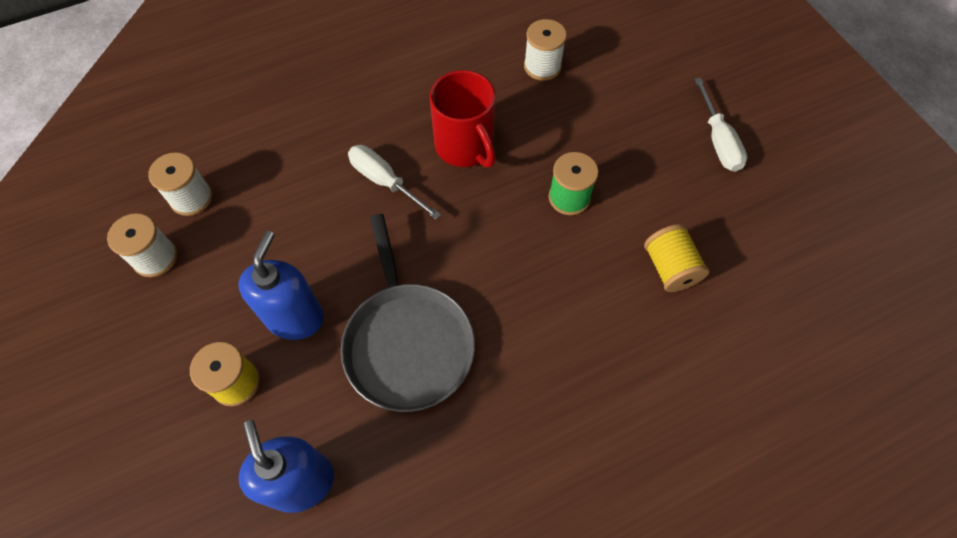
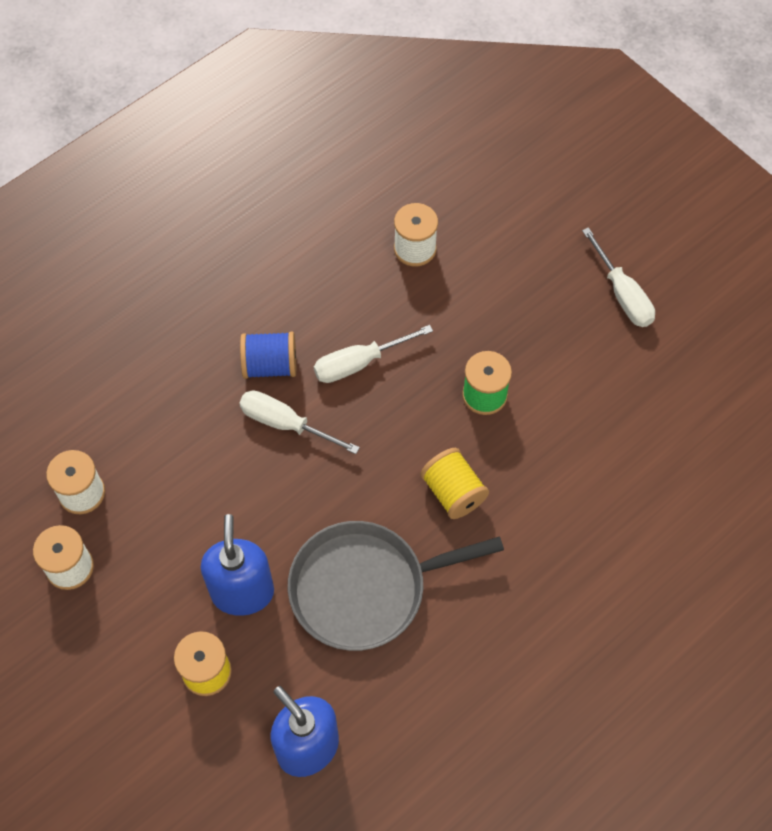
camera: 15 degrees left, 0 degrees up
(388, 131) = (270, 365): none -> blue spool
(407, 342) = (365, 588): grey pan -> grey pan turned 105 degrees clockwise
(465, 146) = (359, 363): red mug -> white screwdriver
(670, 268) = (604, 446): yellow spool -> yellow spool (453, 492)

